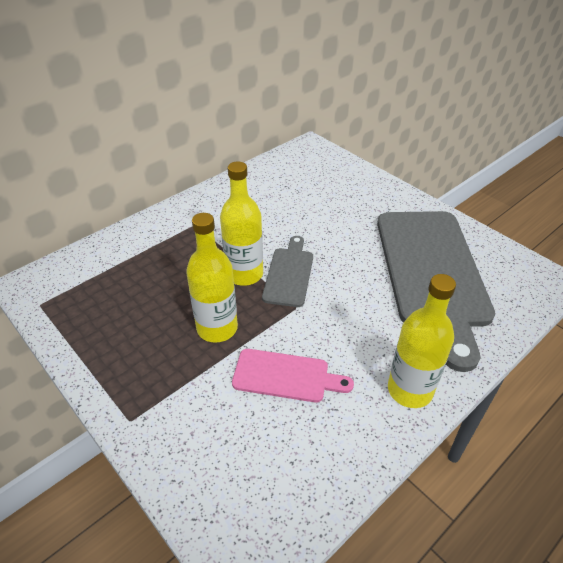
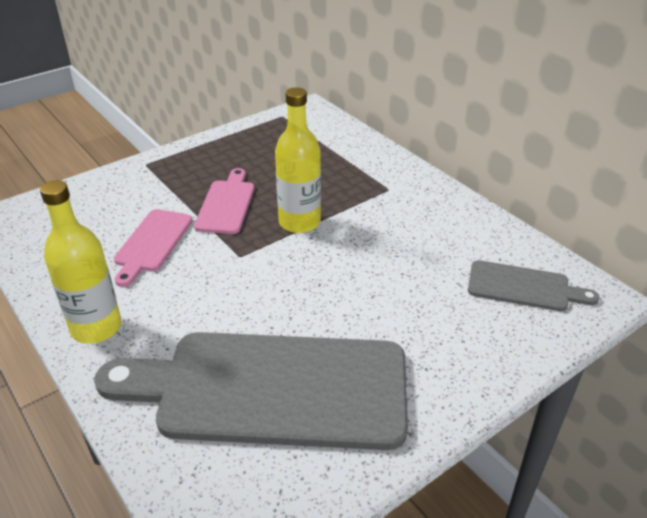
camera: 95 degrees right, 5 degrees down
(217, 328) = (226, 204): yellow bottle -> pink cutting board
(289, 274) = (294, 254): grey cutting board -> grey cutting board (524, 287)

